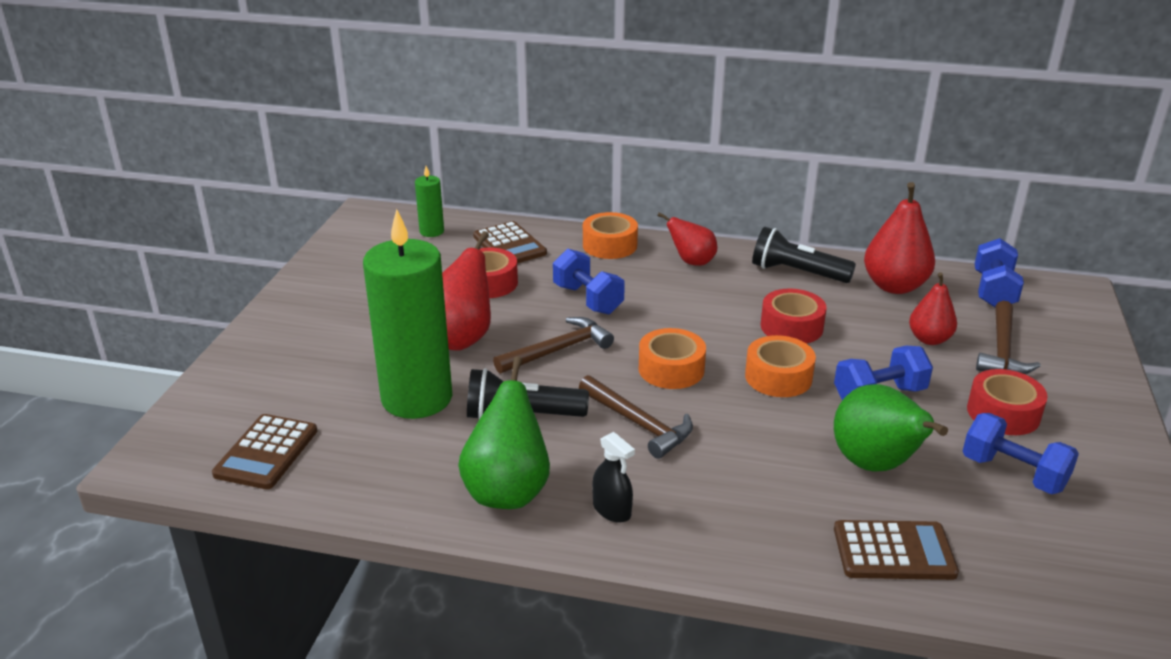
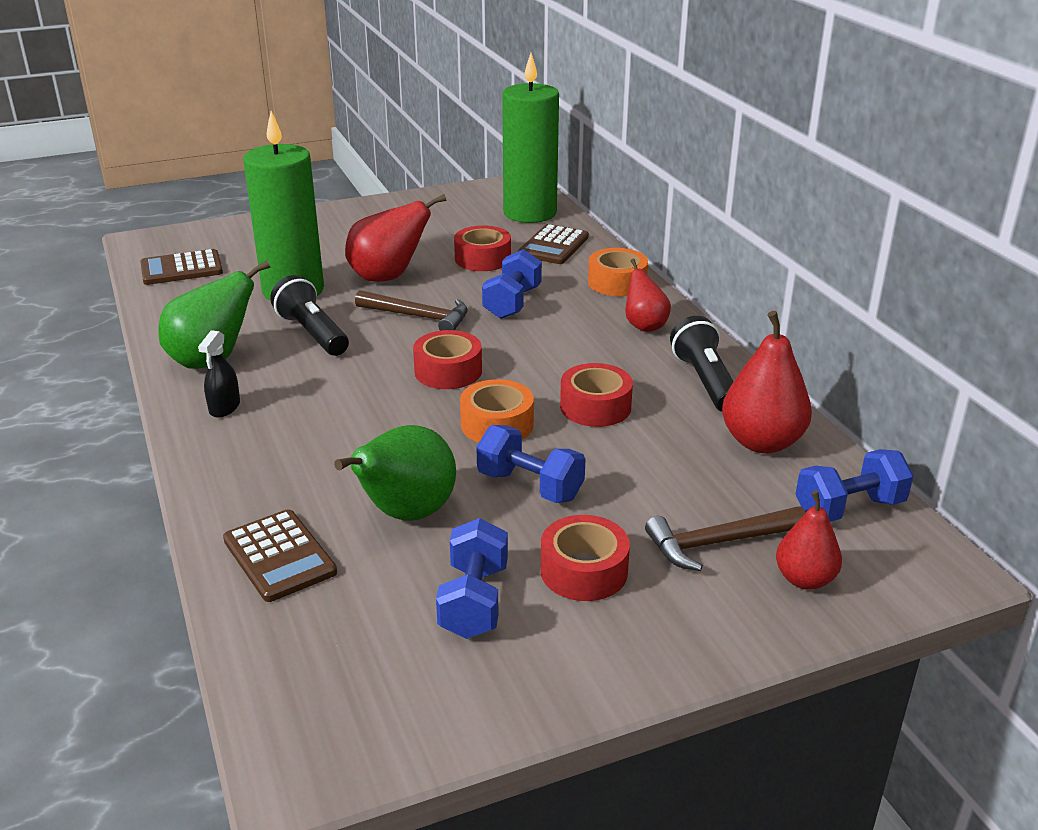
camera: 55 degrees right, 0 degrees up
(431, 231) = (530, 213): green candle -> green candle, size x2.26
(638, 423) = (351, 382): brown hammer -> none
(671, 369) = (448, 371): orange tape -> red tape
(929, 339) = (677, 490): red pear -> red pear (804, 579)

